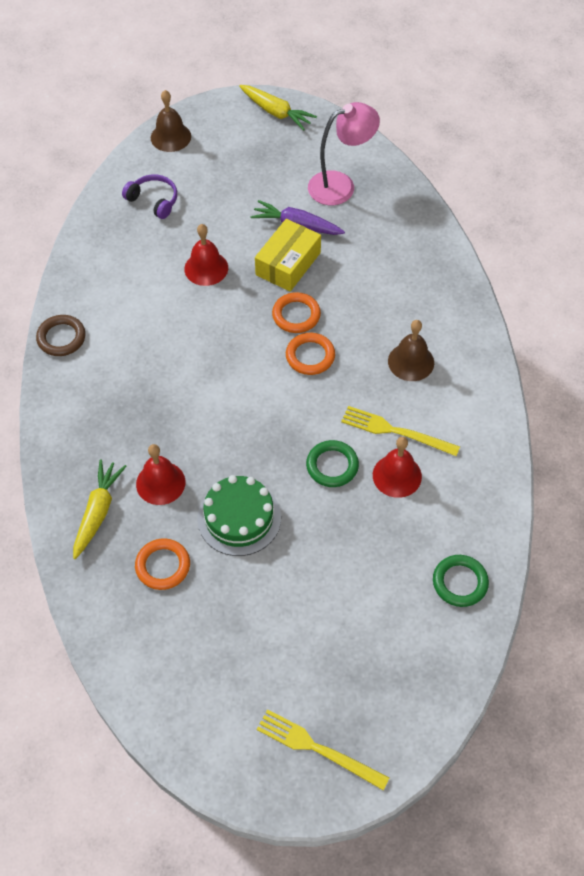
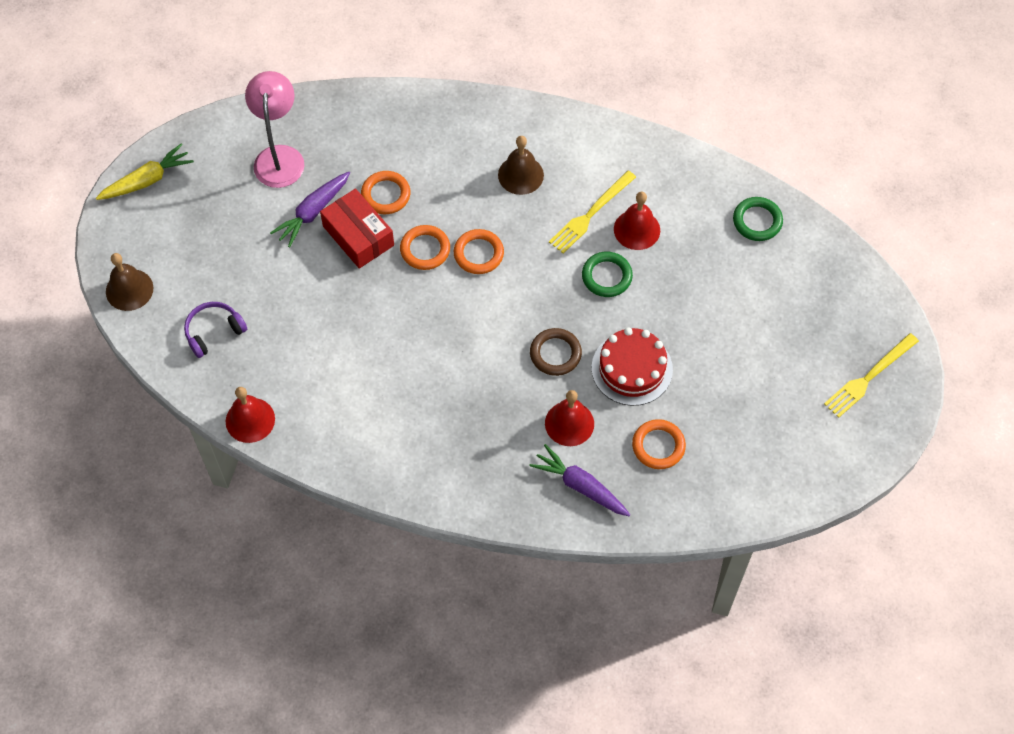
camera: 70 degrees left, 5 degrees up
(61, 338) = (358, 467): brown ring -> brown ring (555, 354)
(98, 512) = (580, 486): yellow carrot -> purple carrot
(206, 268) = (329, 309): red bell -> red bell (250, 420)
(239, 518) = (632, 368): green cake -> red cake
(288, 263) = (358, 236): yellow box -> red box
(339, 269) = (386, 195): none -> orange ring

